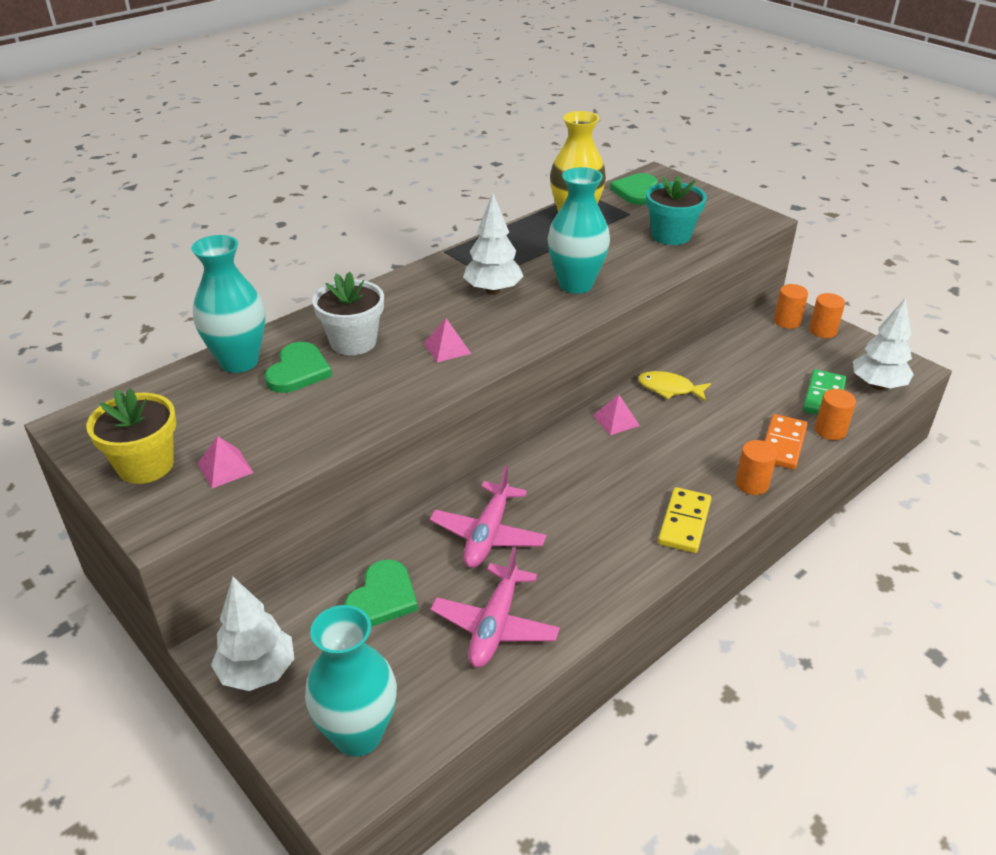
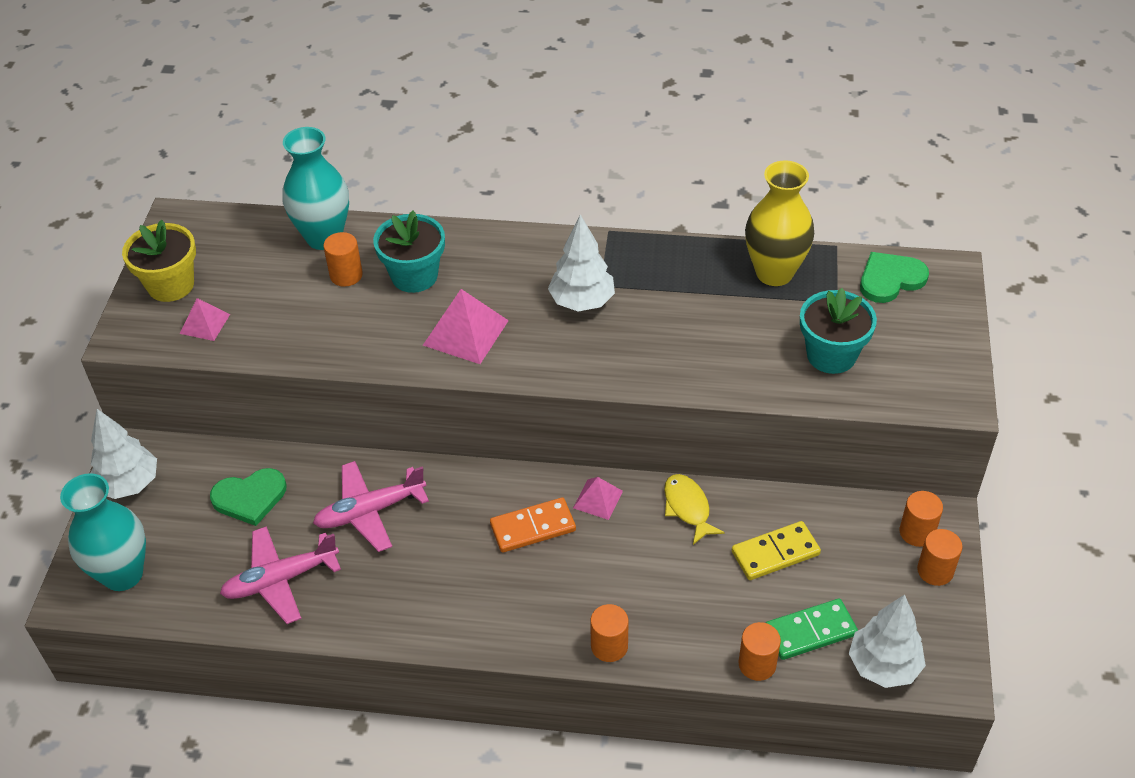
camera: 50 degrees right, 10 degrees up
(298, 371) = (346, 275): green heart -> orange cylinder
(353, 342) = (414, 276): white flower pot -> turquoise flower pot
(447, 348) = (466, 332): pink pyramid -> pink pyramid, size x1.67
(576, 284) = (656, 346): turquoise vase -> none
(684, 522) = (508, 627): yellow domino -> yellow domino (775, 553)
(782, 444) = (693, 638): orange domino -> orange domino (533, 527)

